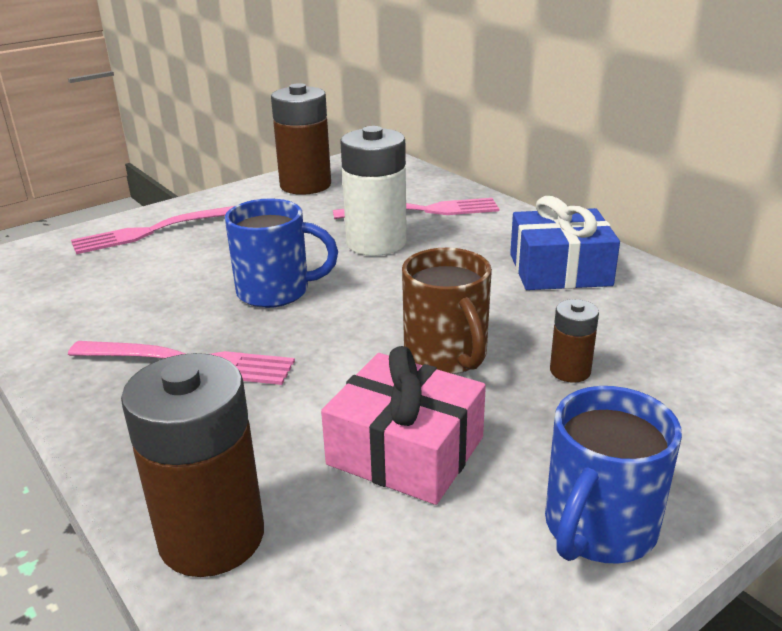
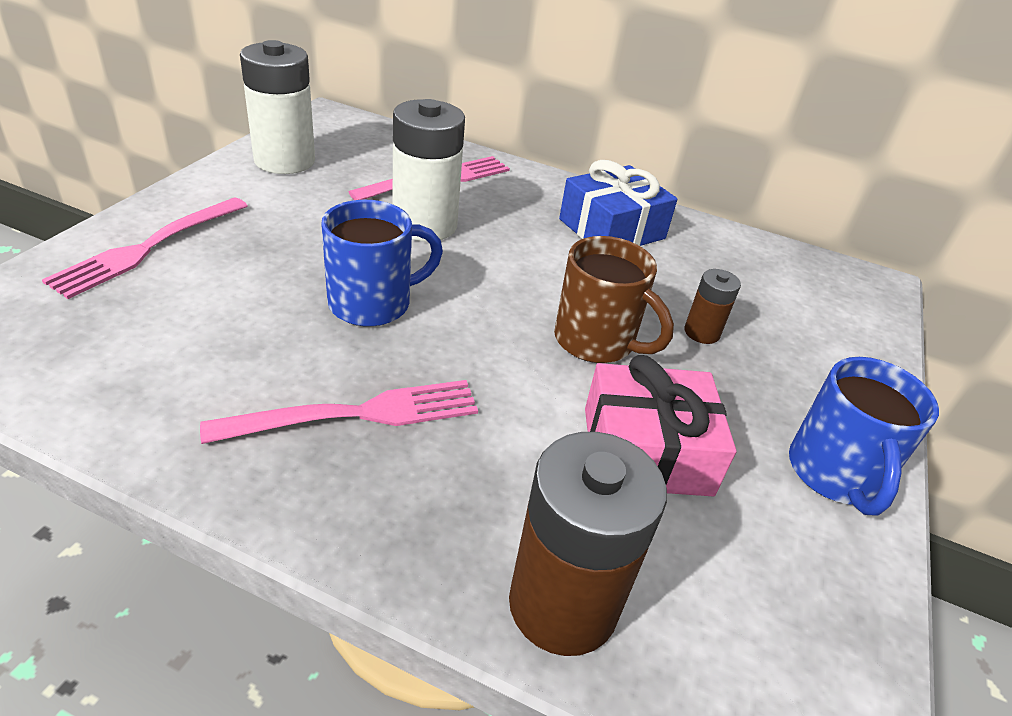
camera: 35 degrees left, 10 degrees up
(305, 185) = (284, 161): brown battery -> white battery

